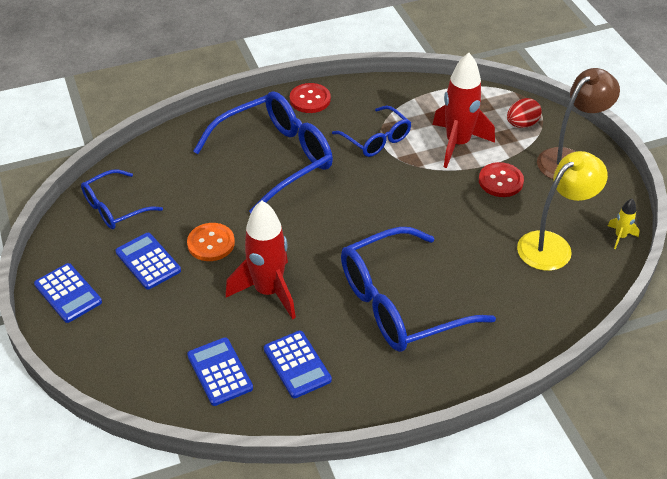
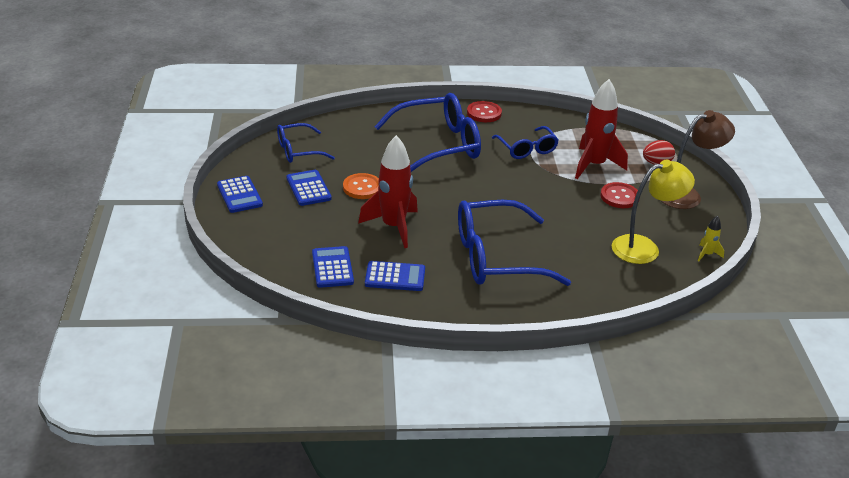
camera: 15 degrees right, 10 degrees down
(297, 364) = (395, 277): blue calculator -> blue calculator turned 75 degrees counterclockwise

